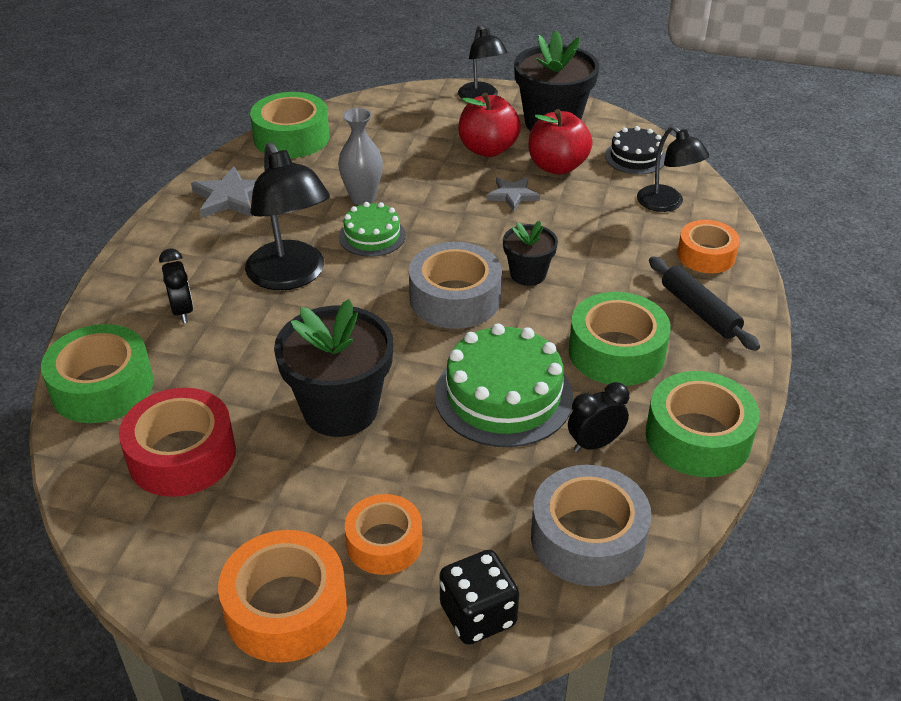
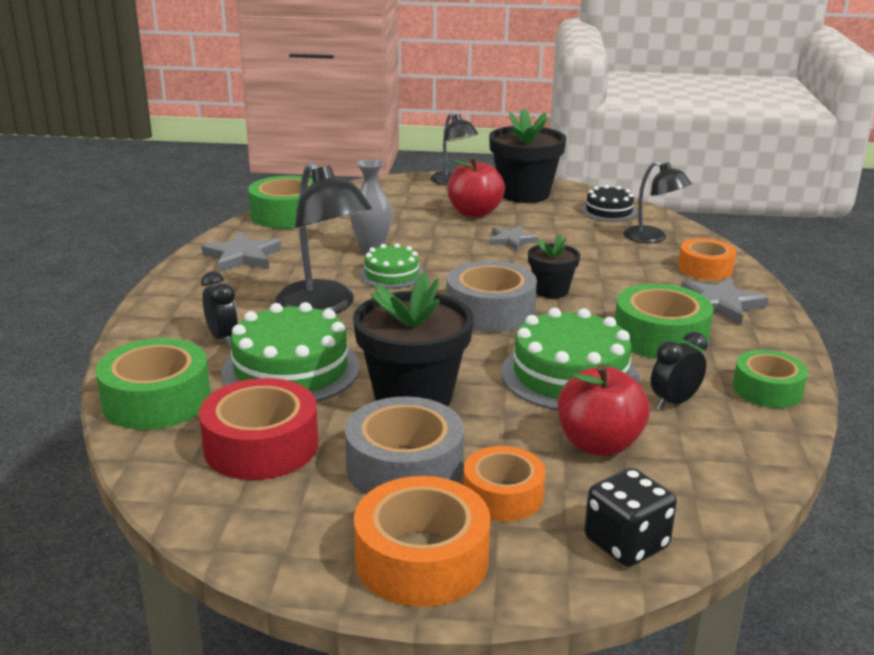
camera: 10 degrees left, 15 degrees down
(235, 359) = (291, 369): none -> green cake
(557, 166) = (542, 220): red apple -> red apple (598, 444)
(587, 538) = (704, 472): grey tape -> grey tape (404, 467)
(698, 437) = (767, 390): green tape -> green tape, size x0.66
(700, 311) = (720, 304): black rolling pin -> grey star

